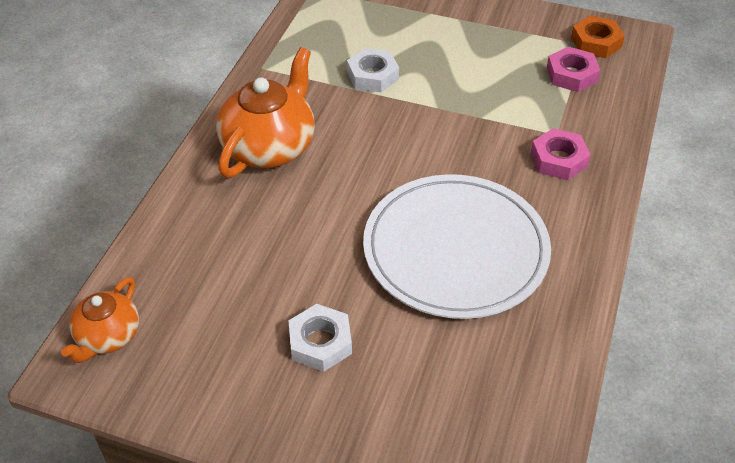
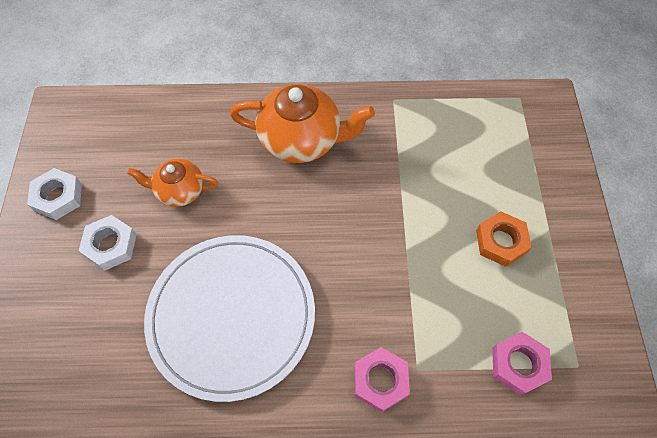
camera: 70 degrees right, 15 degrees up
(108, 336) = (89, 116): orange teapot -> orange teapot (180, 190)
(372, 76) = (424, 183): white nut -> white nut (58, 197)
(596, 42) = (589, 379): orange nut -> orange nut (501, 241)

